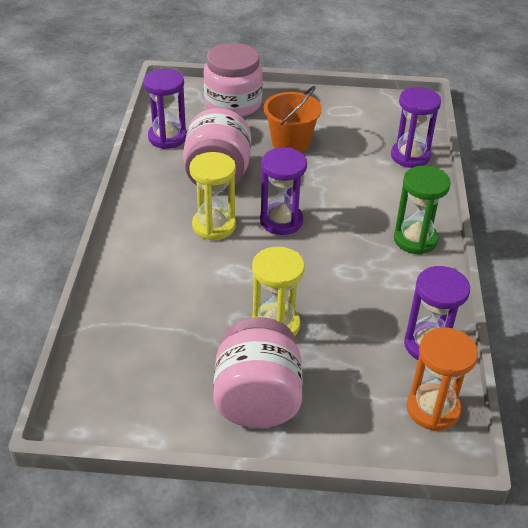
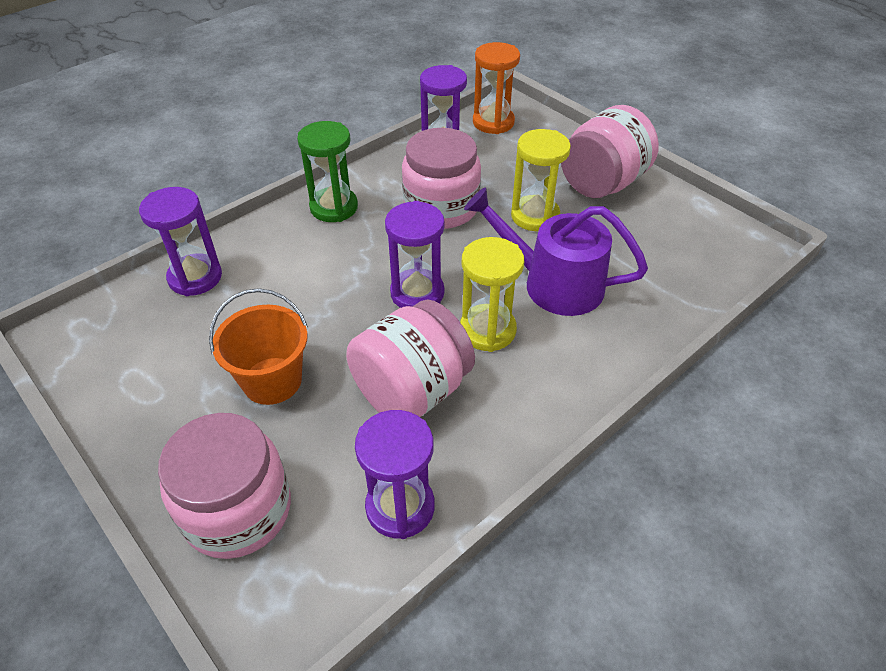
camera: 135 degrees left, 5 degrees up
(204, 279) = (554, 284): none -> purple watering can
(349, 287) = (441, 207): none -> pink jar

